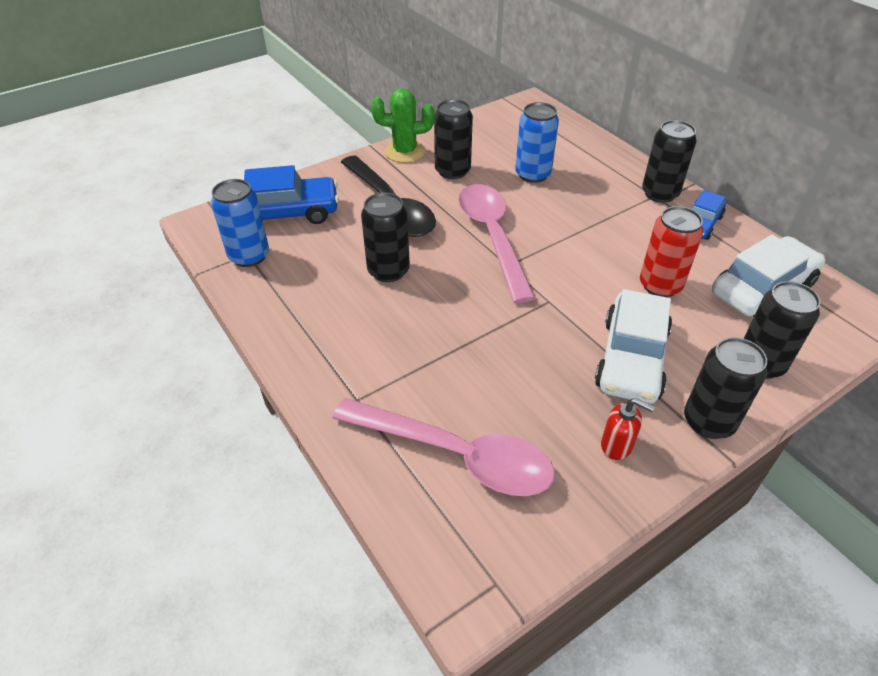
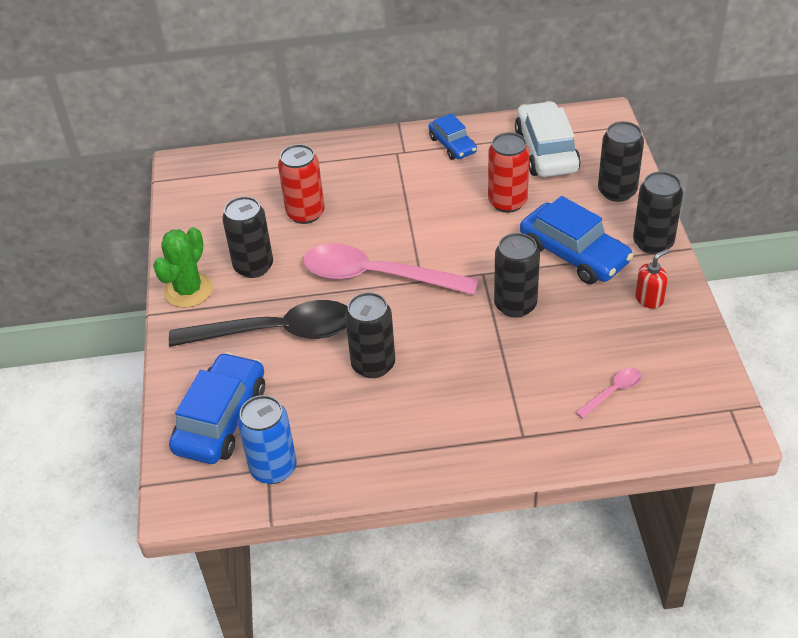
camera: 60 degrees left, 0 degrees up
(456, 455) = (613, 392): pink spoon -> pink spoon, size x0.42
(533, 174) = (305, 213): blue can -> red can
(631, 359) = (574, 254): white car -> blue car
(659, 194) = (397, 148): black can -> black can (515, 305)

